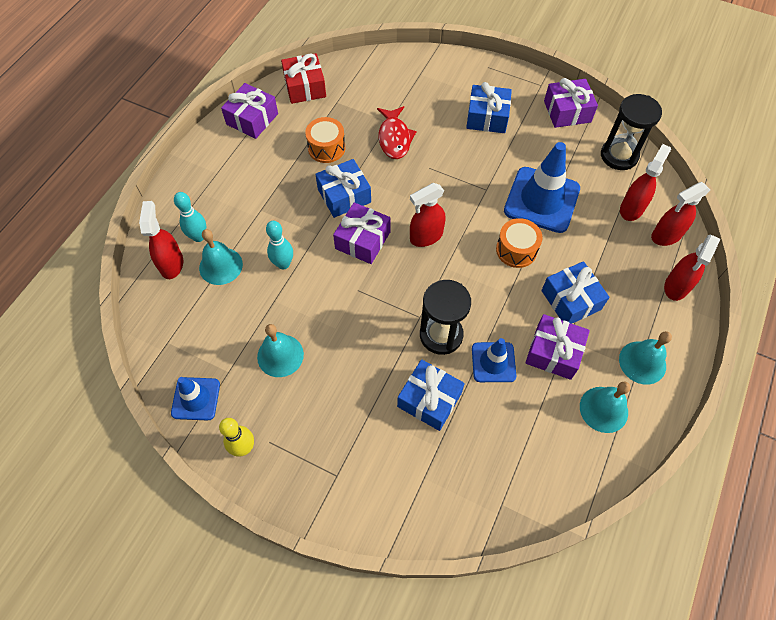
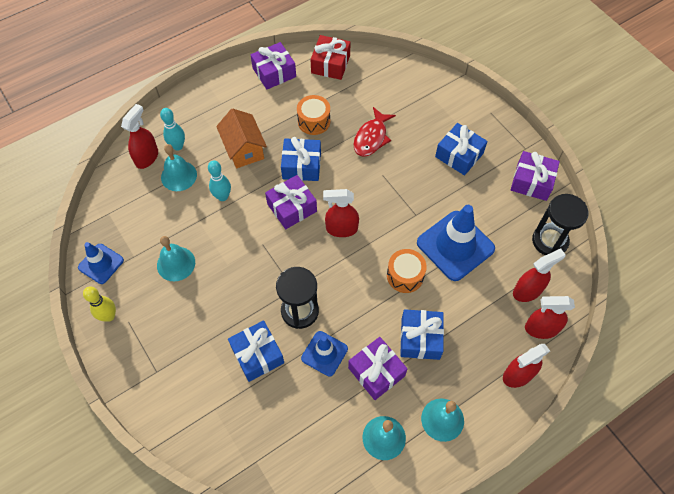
camera: 30 degrees right, 0 degrees up
(273, 207) = (244, 149): none -> orange house

